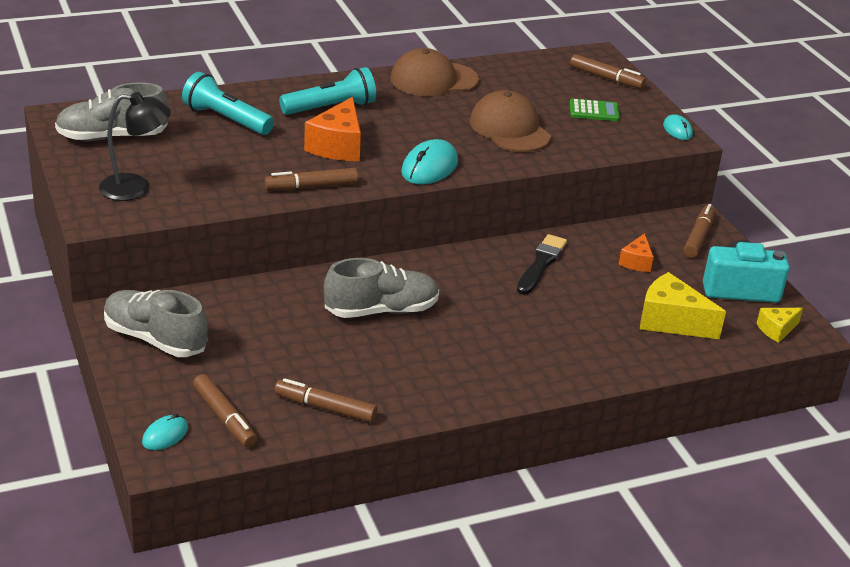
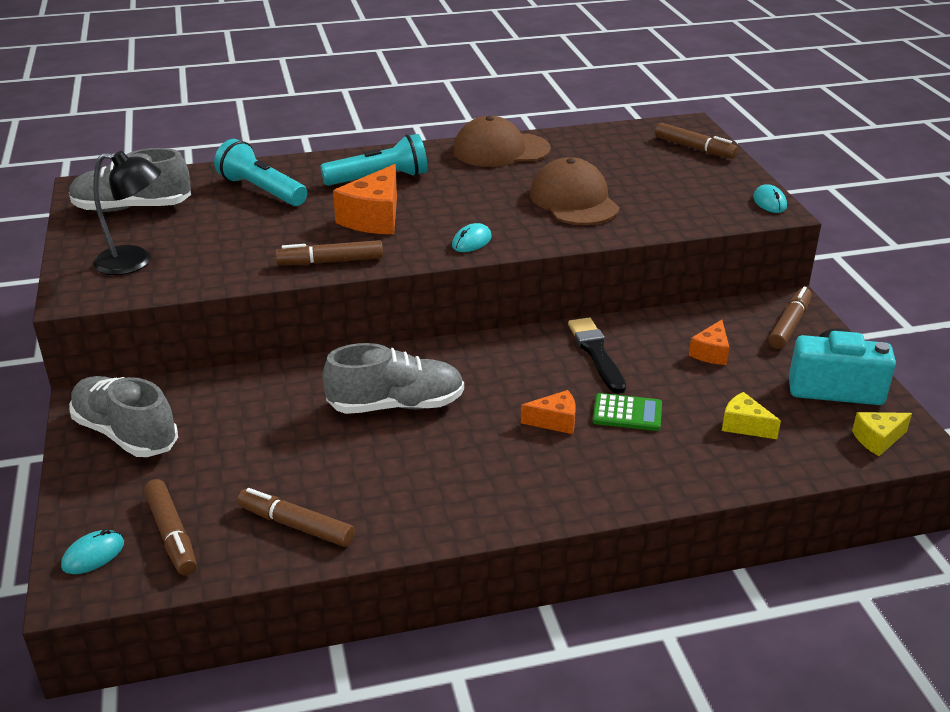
camera: 10 degrees right, 0 degrees up
(429, 167) = (471, 241): turquoise mouse -> turquoise mouse, size x0.58
(517, 321) = (555, 421): none -> orange cheese
(541, 264) = (596, 353): black brush -> black brush turned 45 degrees counterclockwise
(594, 111) = (674, 182): green calculator -> green calculator (627, 413)
(671, 321) = (744, 425): yellow cheese -> yellow cheese, size x0.56

